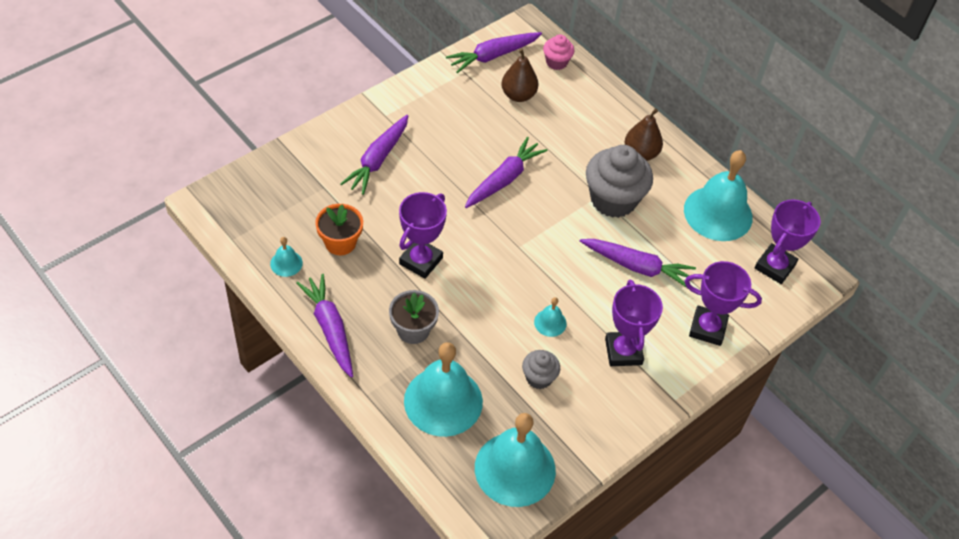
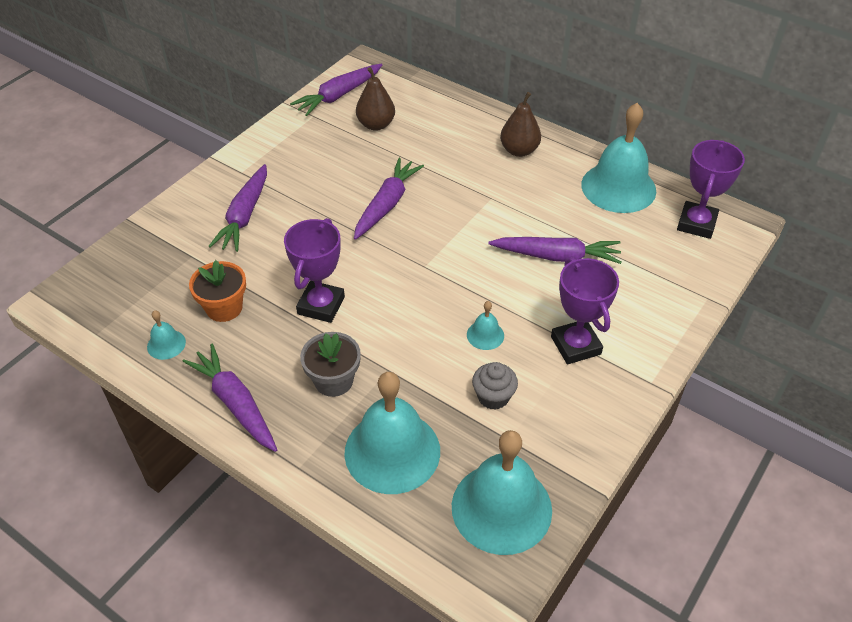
camera: 10 degrees left, 5 degrees down
(556, 62) = (405, 88): pink cupcake -> none
(613, 200) = (507, 198): grey cupcake -> none
(707, 328) = (655, 300): purple trophy -> none

